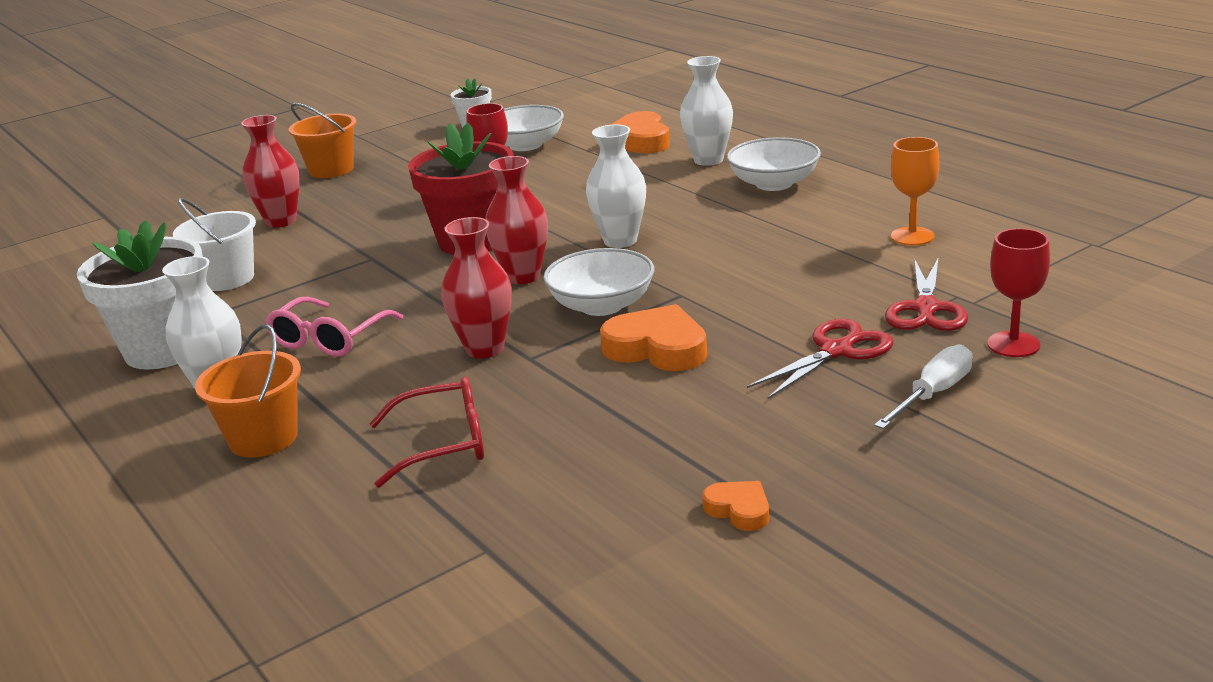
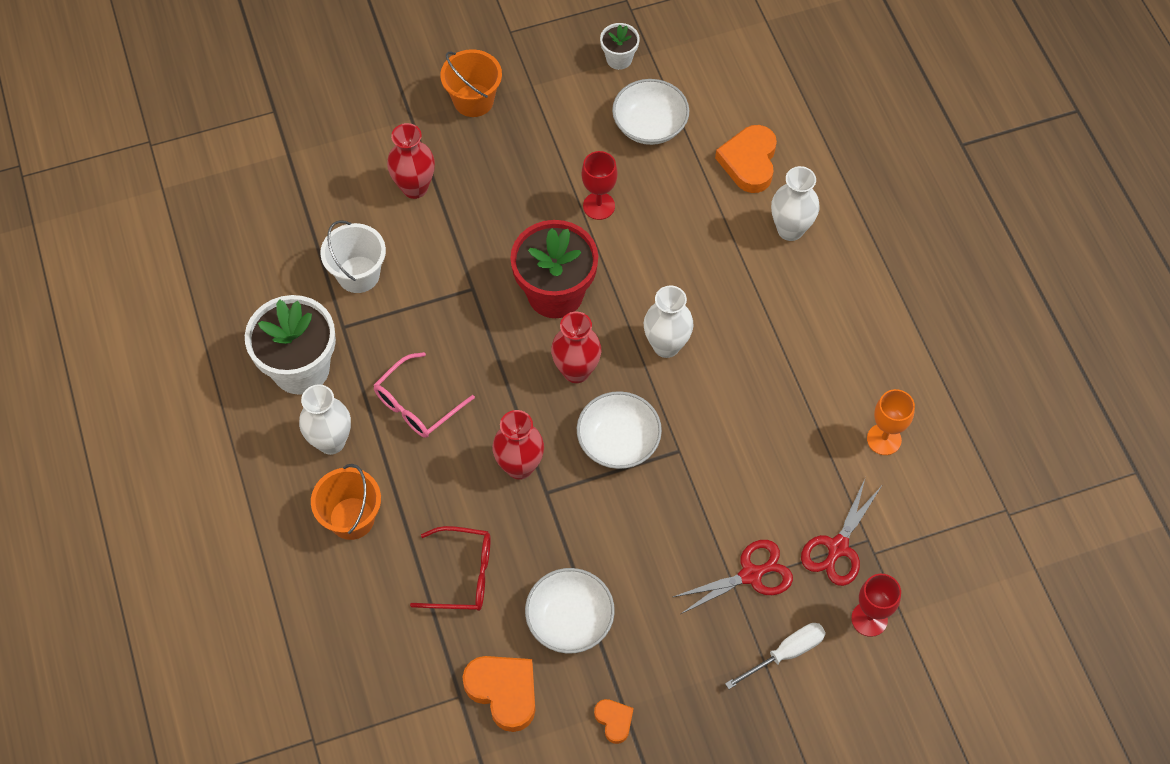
camera: 15 degrees right, 35 degrees up
(657, 348) = (635, 518): orange heart -> orange heart (503, 692)
(774, 183) = (823, 300): white bowl -> white bowl (570, 619)

